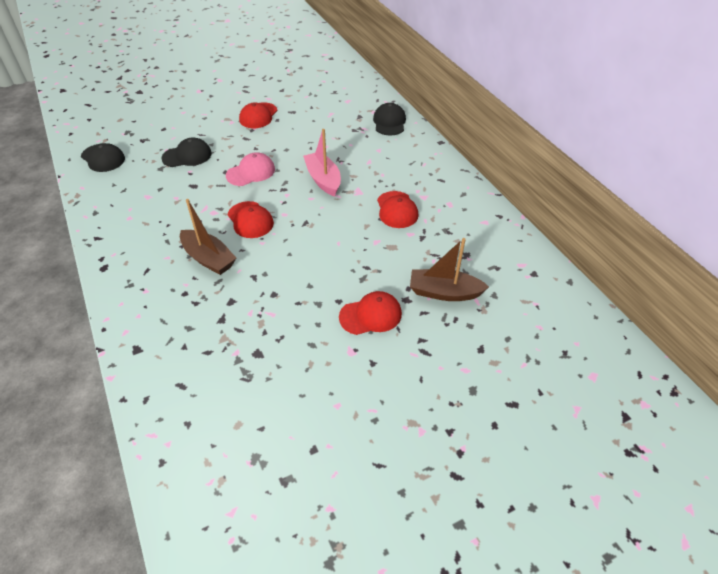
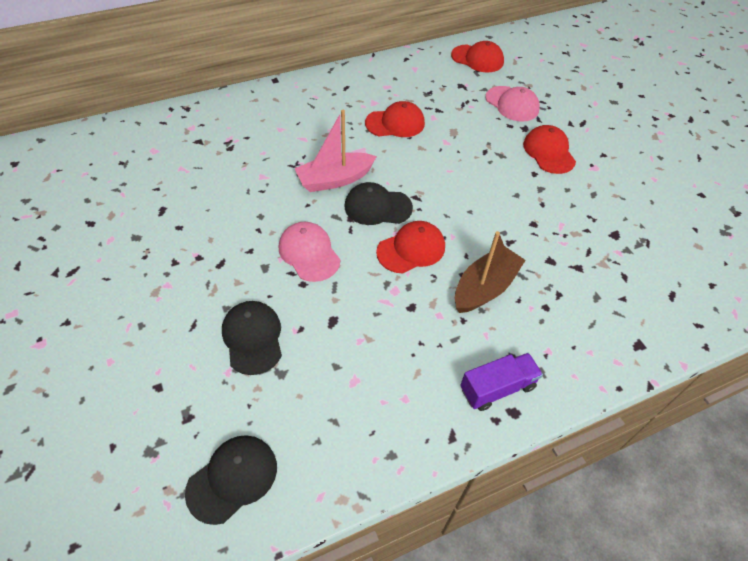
camera: 90 degrees left, 5 degrees up
(123, 260) = (497, 388): none -> purple truck
(258, 116) = (160, 250): red cap -> red cap (477, 59)
(389, 122) = (221, 115): black cap -> black cap (377, 207)
(444, 292) = (512, 104): brown boat -> pink cap

